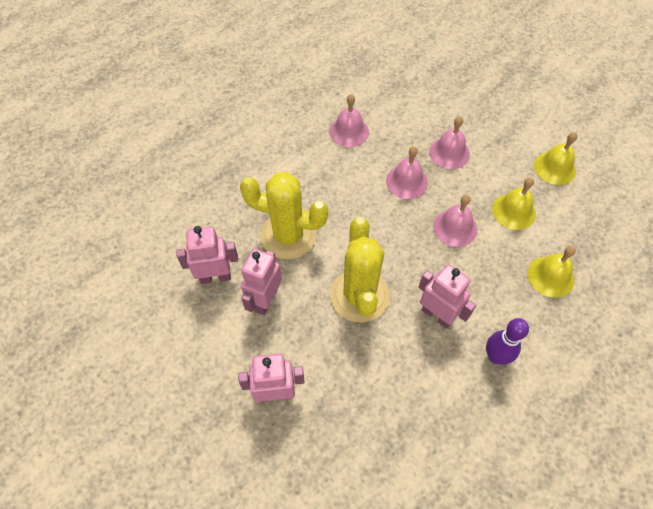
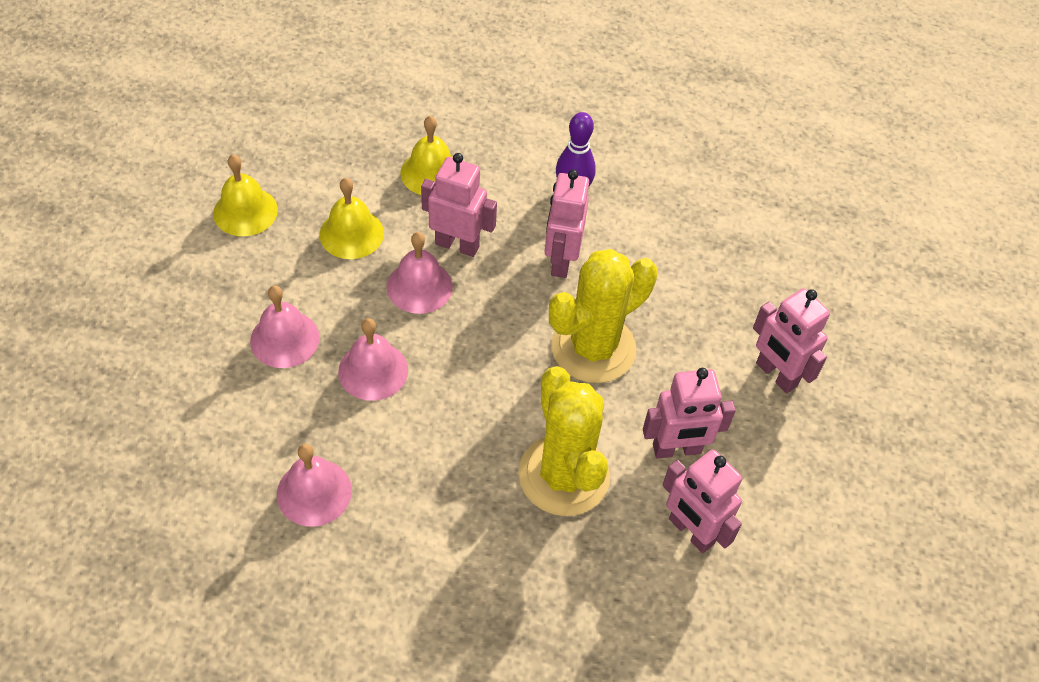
camera: 125 degrees left, 5 degrees down
(479, 262) = (457, 245): none -> pink robot

